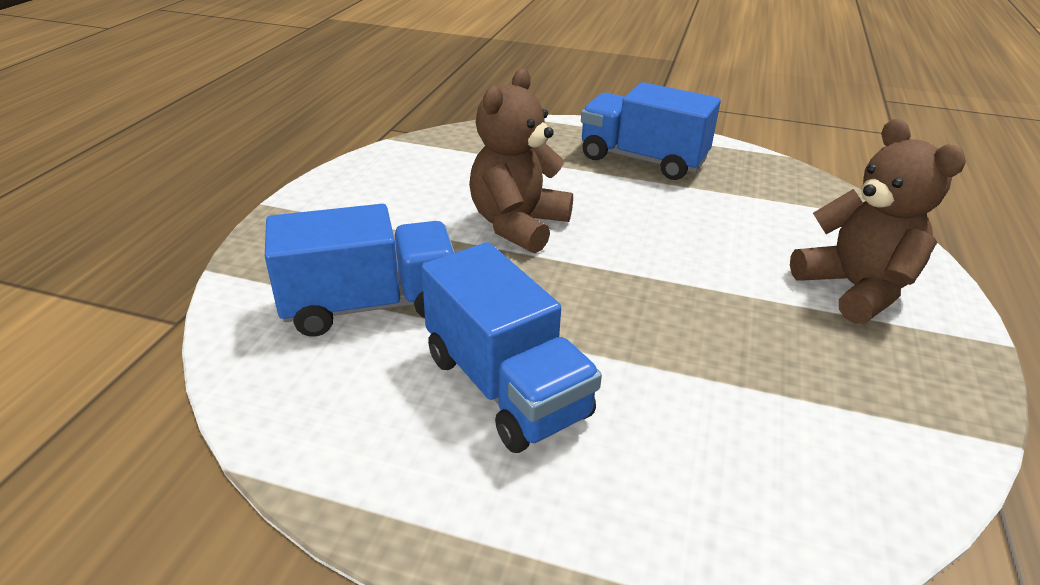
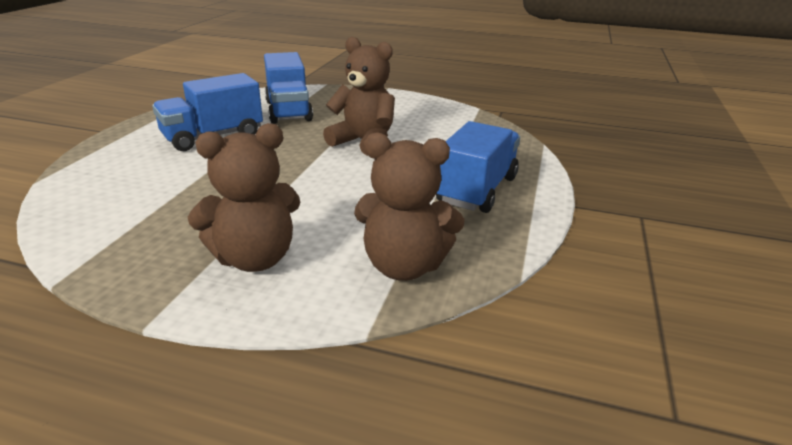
camera: 90 degrees right, 5 degrees down
(809, 204) = (404, 266): none -> brown teddy bear

